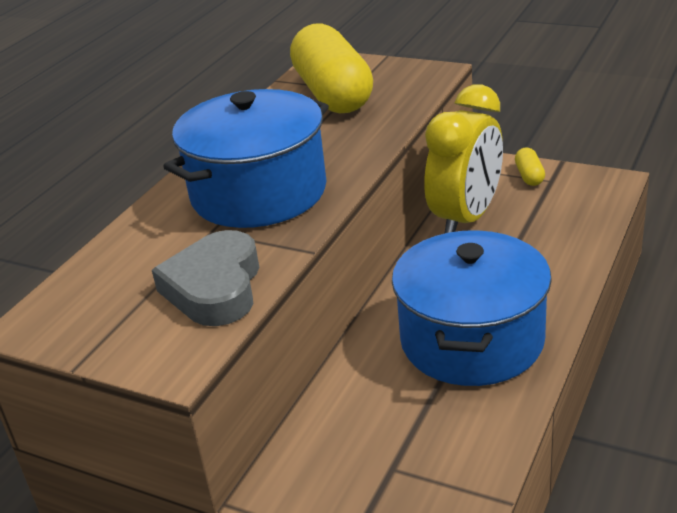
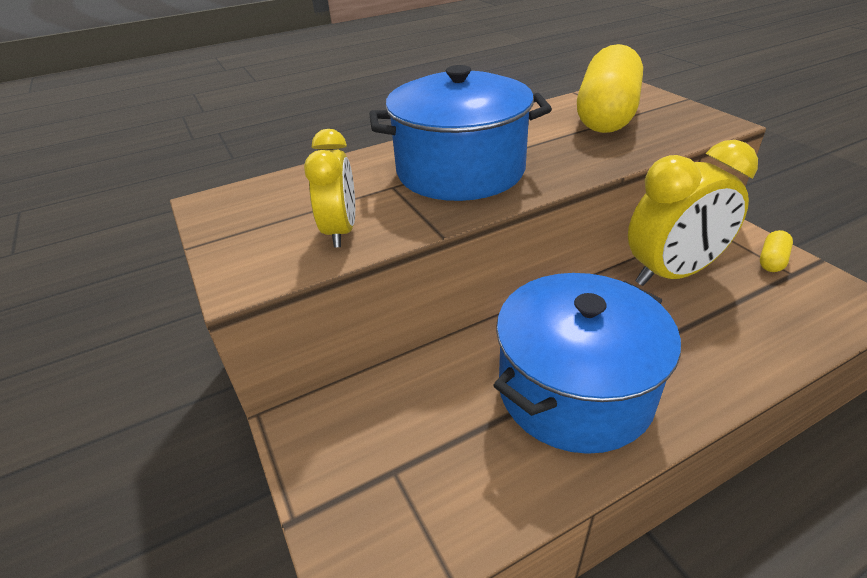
camera: 35 degrees right, 5 degrees up
(215, 287) = (341, 231): grey heart -> yellow clock

